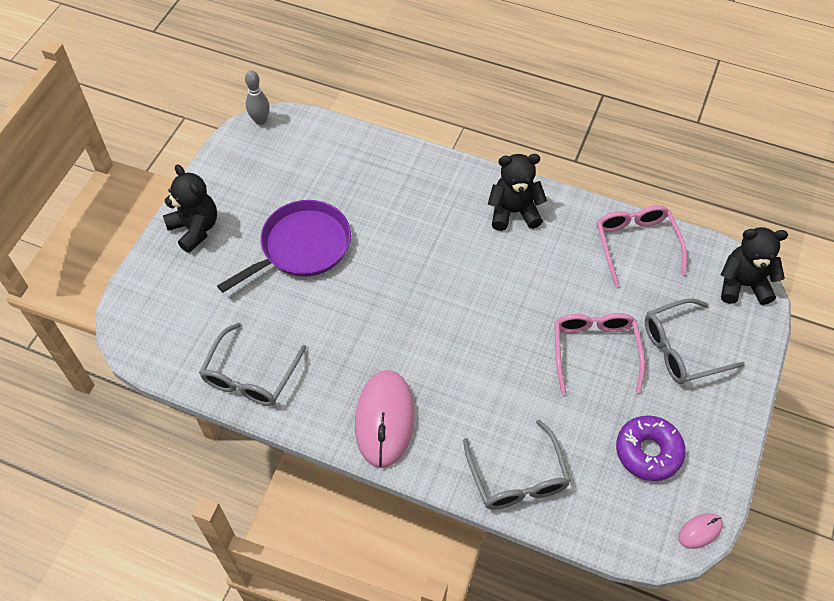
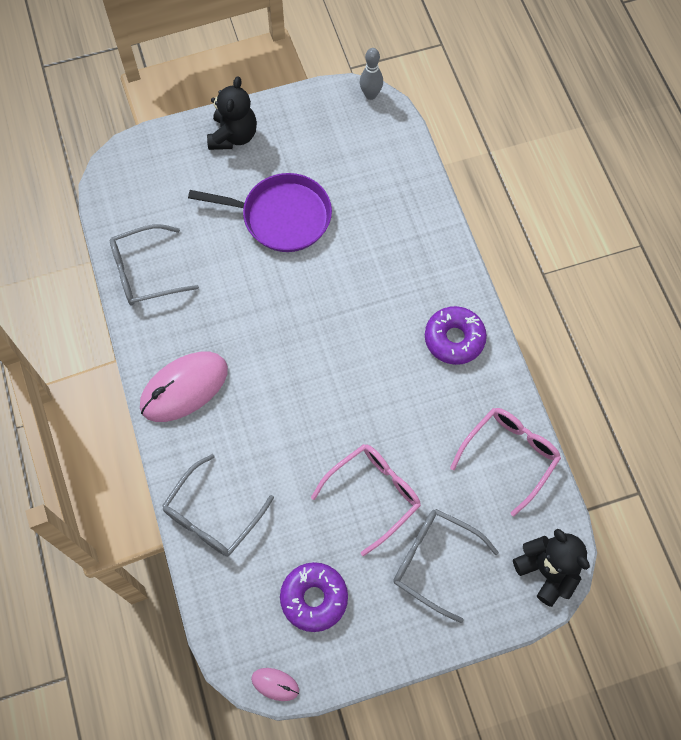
camera: 50 degrees right, 10 degrees up
(513, 212) = (454, 339): black teddy bear -> purple donut

